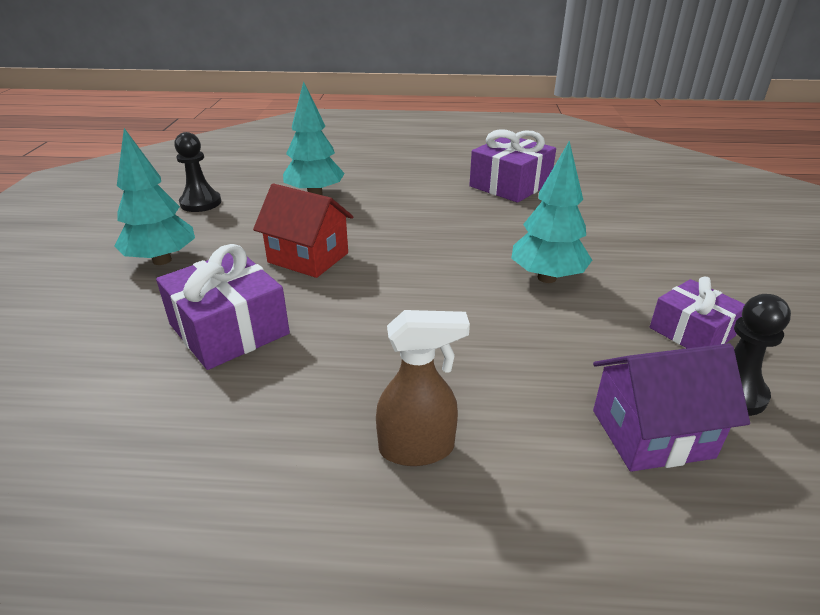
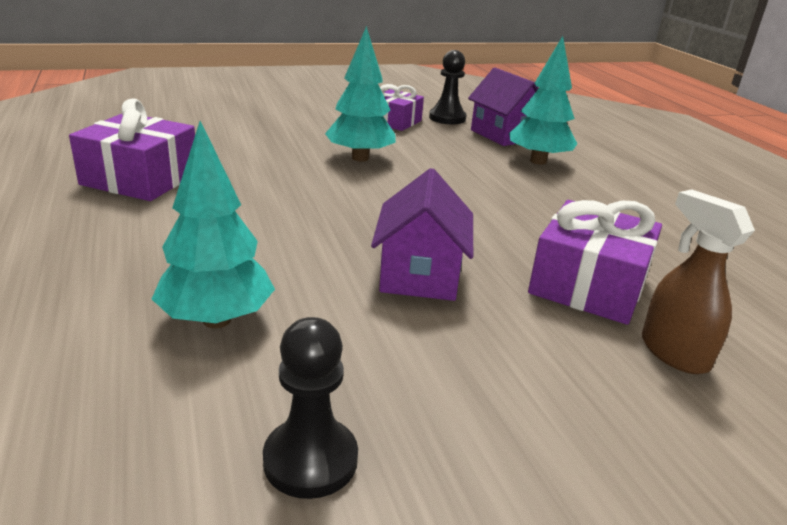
camera: 115 degrees left, 5 degrees down
(162, 260) = (533, 401): turquoise tree -> turquoise tree (538, 161)
(308, 257) = (420, 275): red house -> purple house
(417, 448) = (595, 186): brown spray bottle -> brown spray bottle (673, 353)

